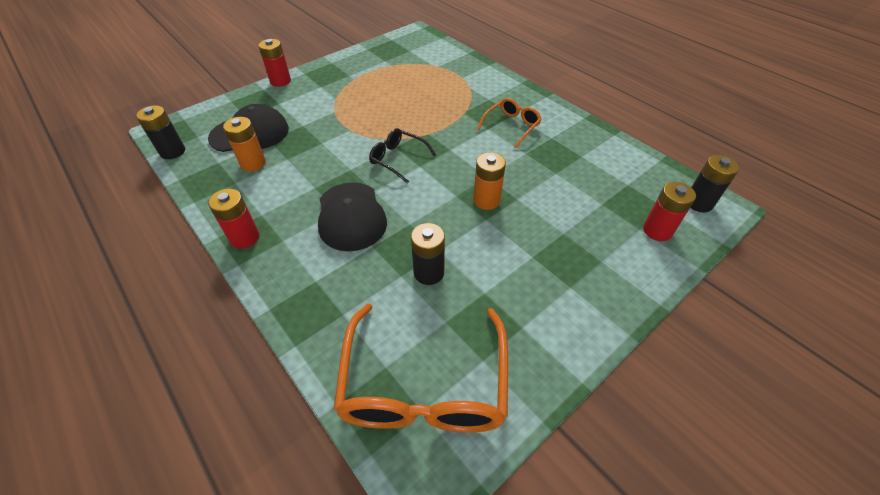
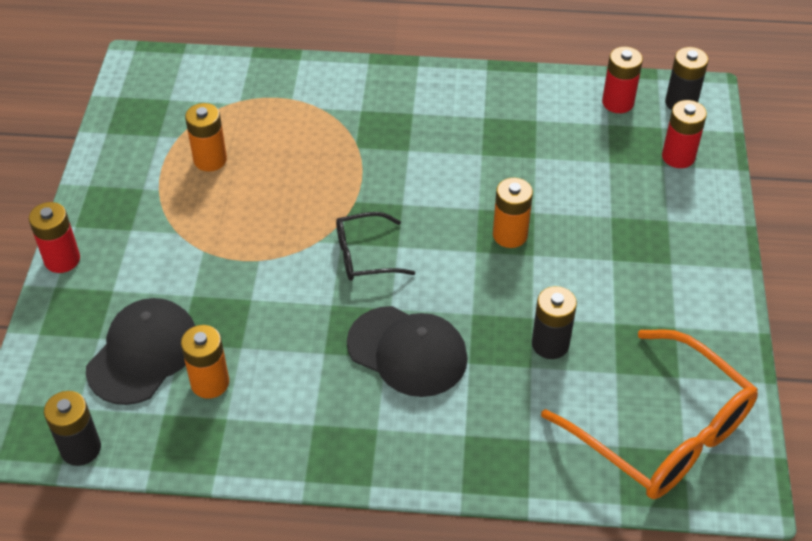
camera: 45 degrees left, 0 degrees up
(244, 238) = (335, 458): red battery -> red battery (618, 102)
(391, 80) = (210, 160): none -> orange battery
(511, 126) = (429, 130): orange glasses -> none

